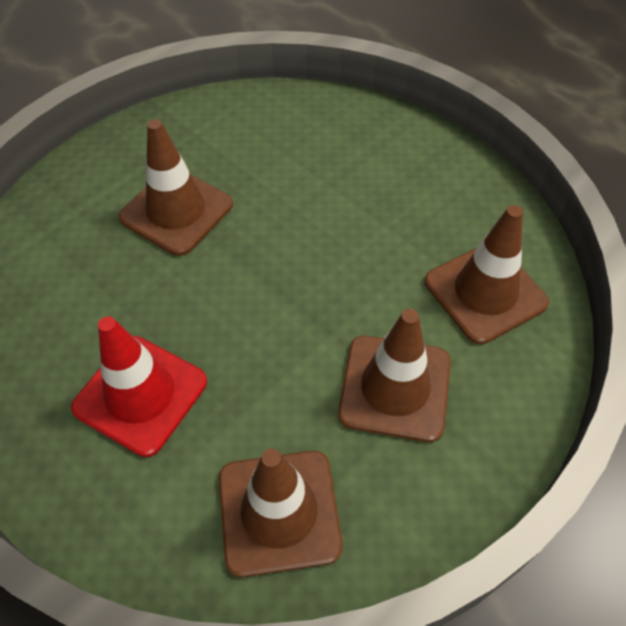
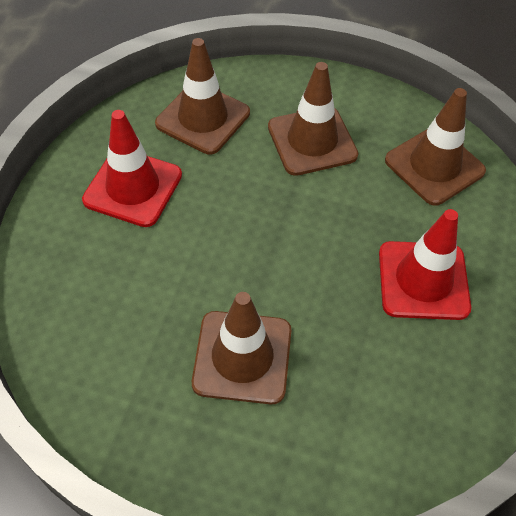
camera: 120 degrees left, 0 degrees up
(411, 200) = (133, 187): none -> red traffic cone

